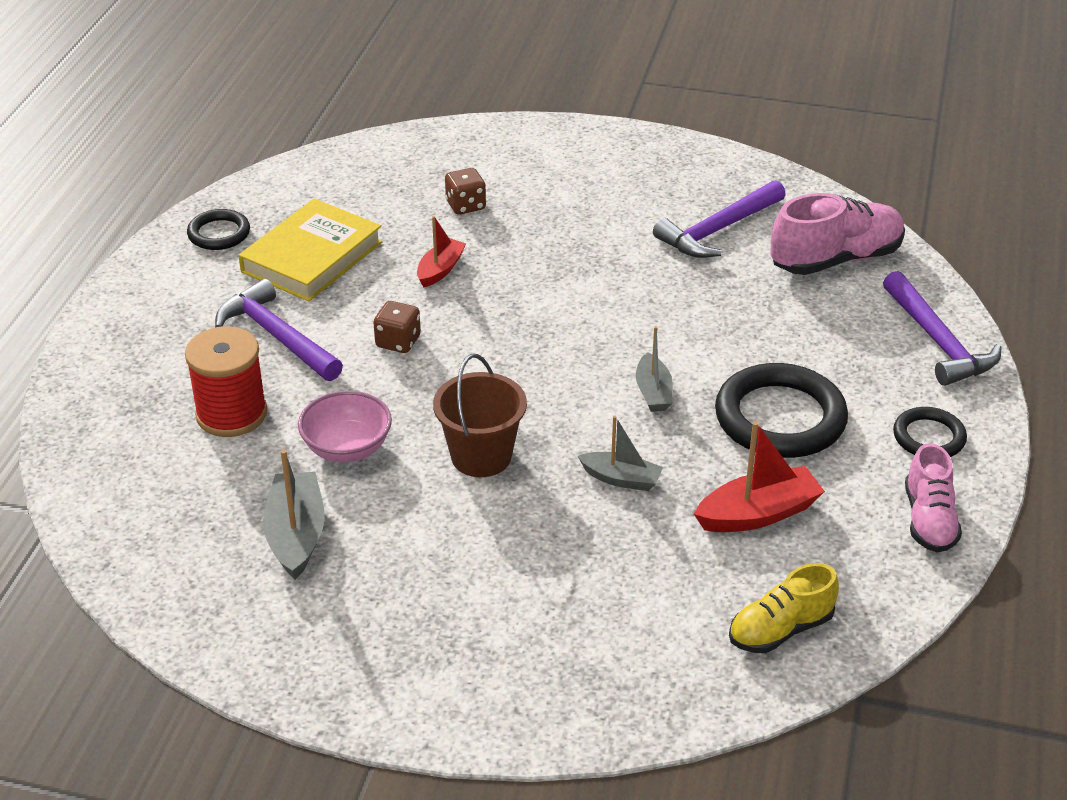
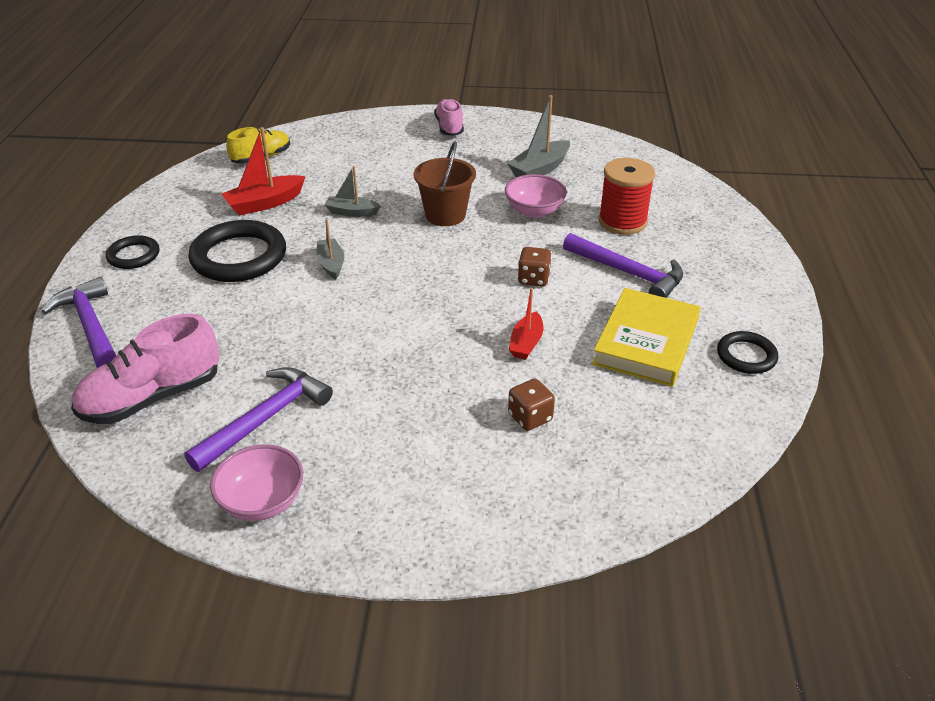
camera: 170 degrees right, 0 degrees up
(296, 535) = (540, 169): grey boat -> grey boat turned 60 degrees clockwise
(713, 173) = (262, 501): none -> pink bowl
(929, 520) = (156, 210): pink shoe -> pink shoe (449, 127)

